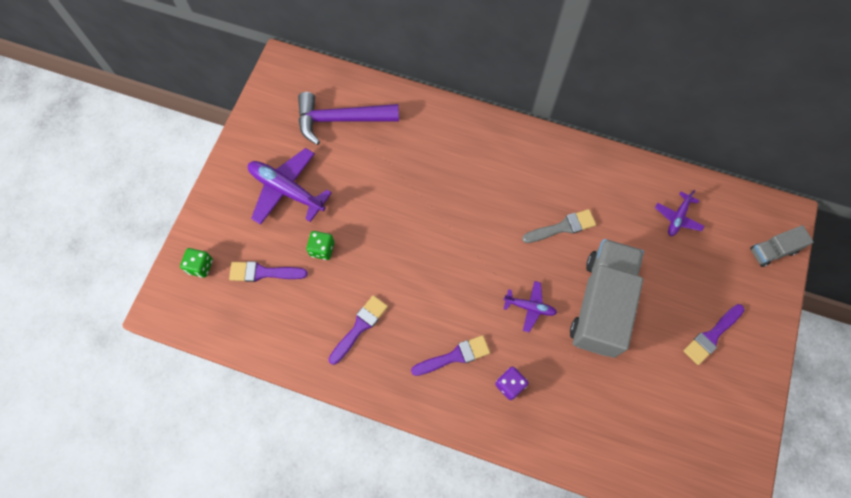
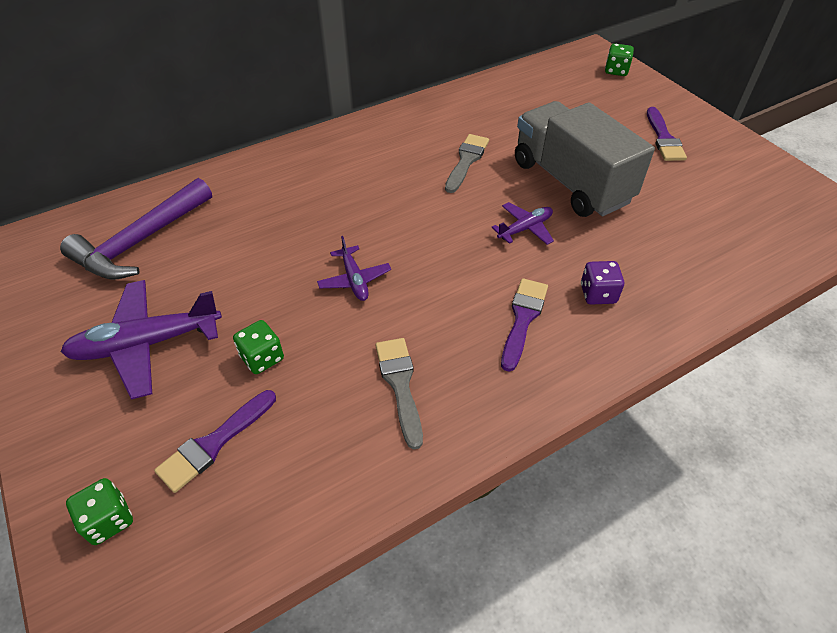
camera: 50 degrees left, 20 degrees down
(359, 327) = (400, 385): purple brush -> grey brush
(677, 218) = (534, 97): purple plane -> purple plane (354, 279)
(773, 251) = (616, 71): grey truck -> green dice

